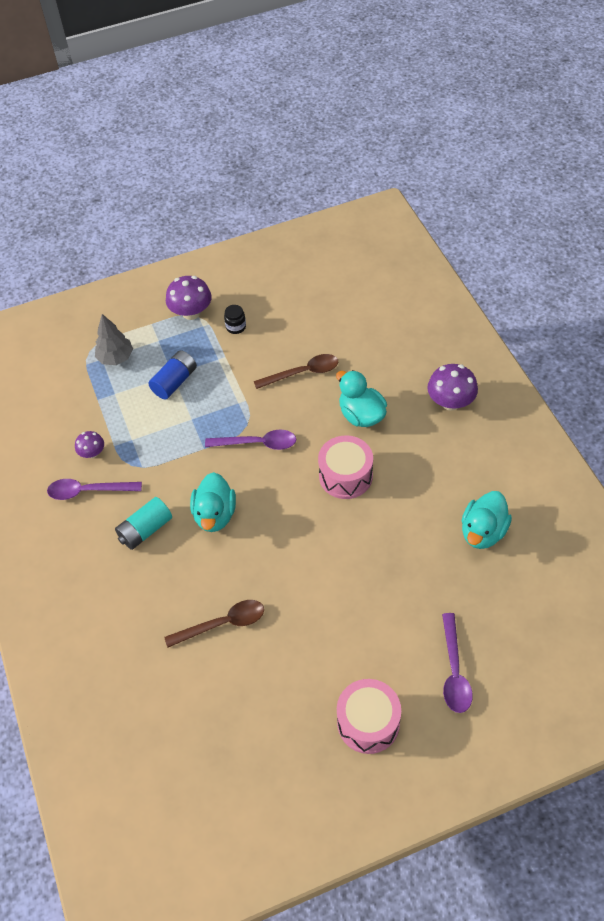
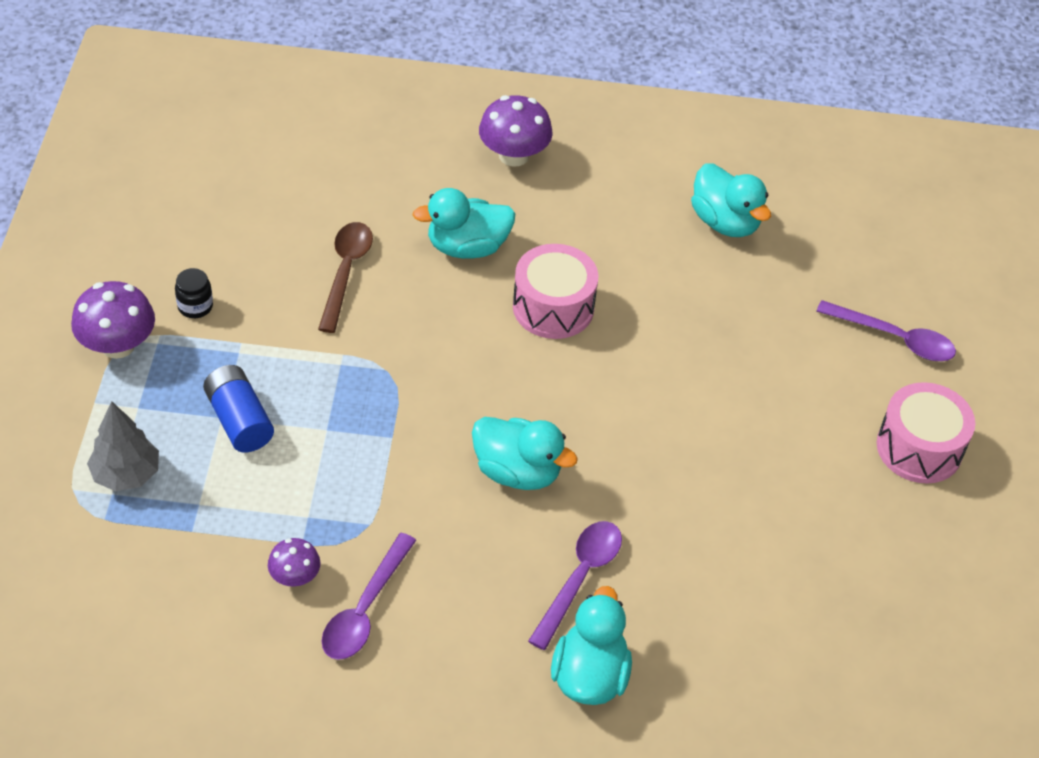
camera: 70 degrees left, 5 degrees down
(98, 611) = (589, 676): none -> turquoise duck
(145, 530) = (487, 563): turquoise battery -> none
(223, 624) = (698, 536): brown spoon -> none
(257, 443) = (430, 373): purple spoon -> purple spoon (580, 578)

